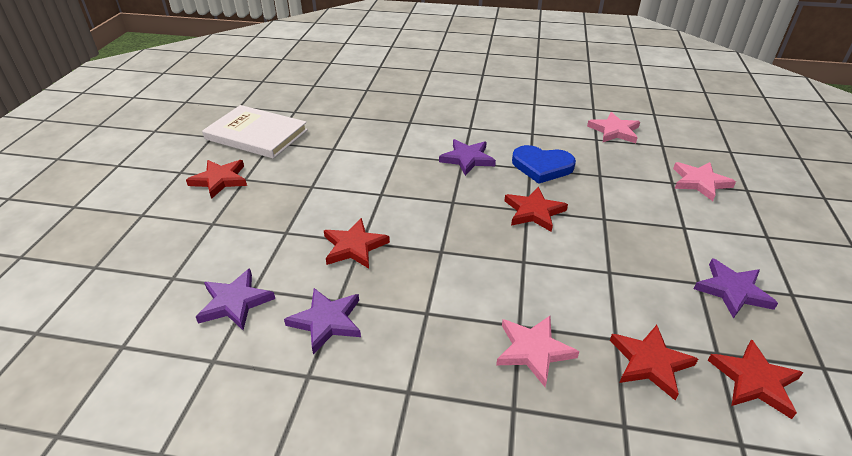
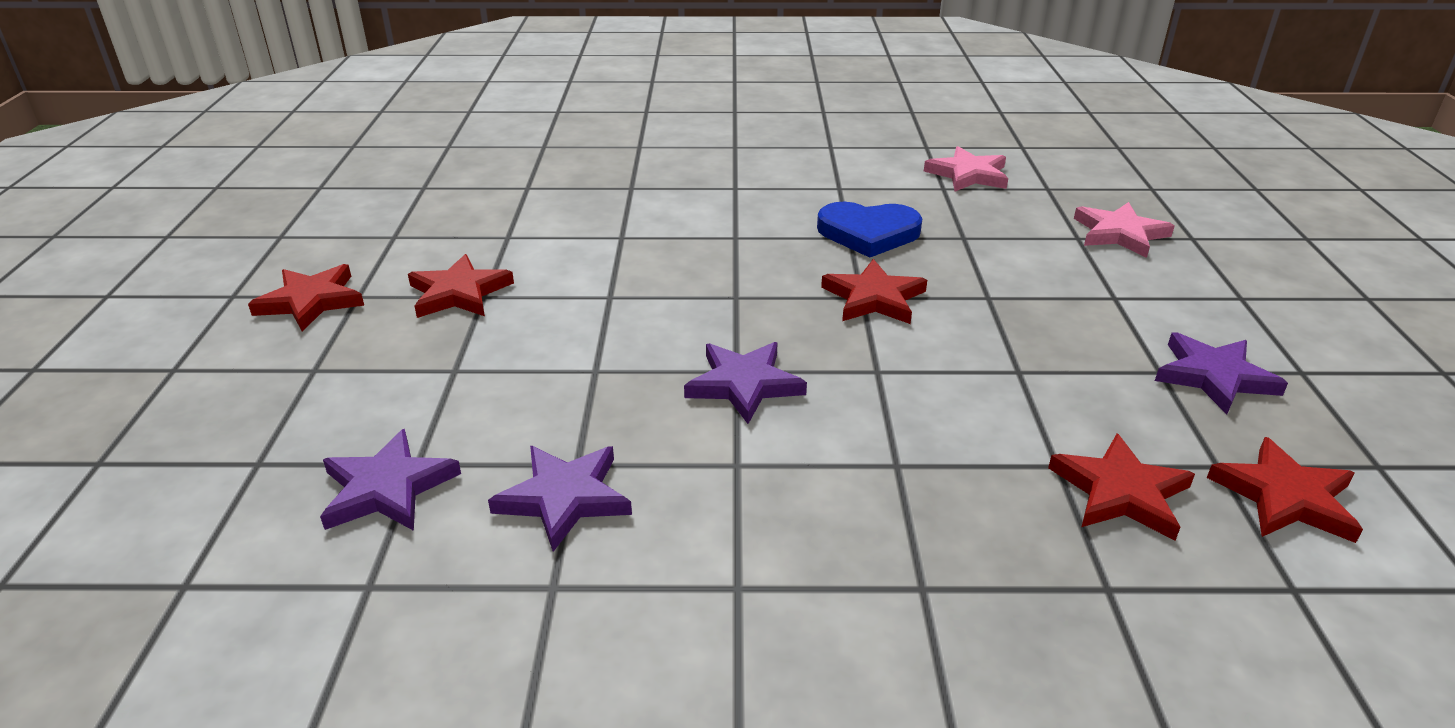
camera: 10 degrees left, 5 degrees down
(256, 134) = (363, 226): white book -> none
(354, 246) = (583, 379): red star -> red star (459, 293)
(467, 159) = (743, 232): purple star -> purple star (744, 384)
(533, 350) = (931, 498): pink star -> none

